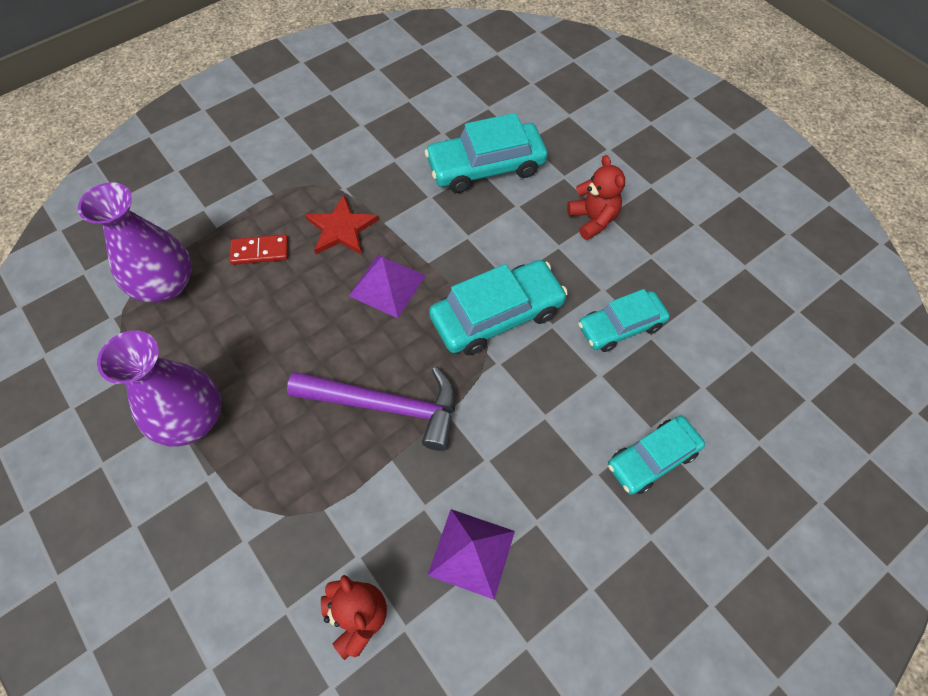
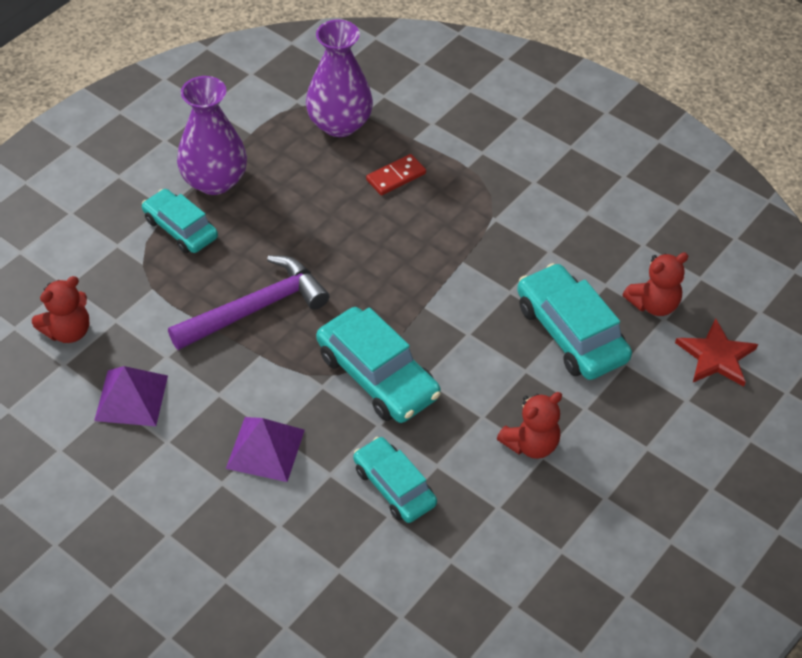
camera: 75 degrees right, 10 degrees down
(260, 251) = (396, 177): red domino -> red domino turned 75 degrees clockwise
(341, 229) = (443, 230): red star -> red star (716, 356)
(386, 406) = (256, 308): purple hammer -> purple hammer turned 120 degrees counterclockwise
(387, 285) = (386, 280): purple pyramid -> purple pyramid (265, 448)
(472, 109) = (653, 304): none -> red teddy bear
(652, 458) = (247, 529): turquoise car -> turquoise car (180, 228)

